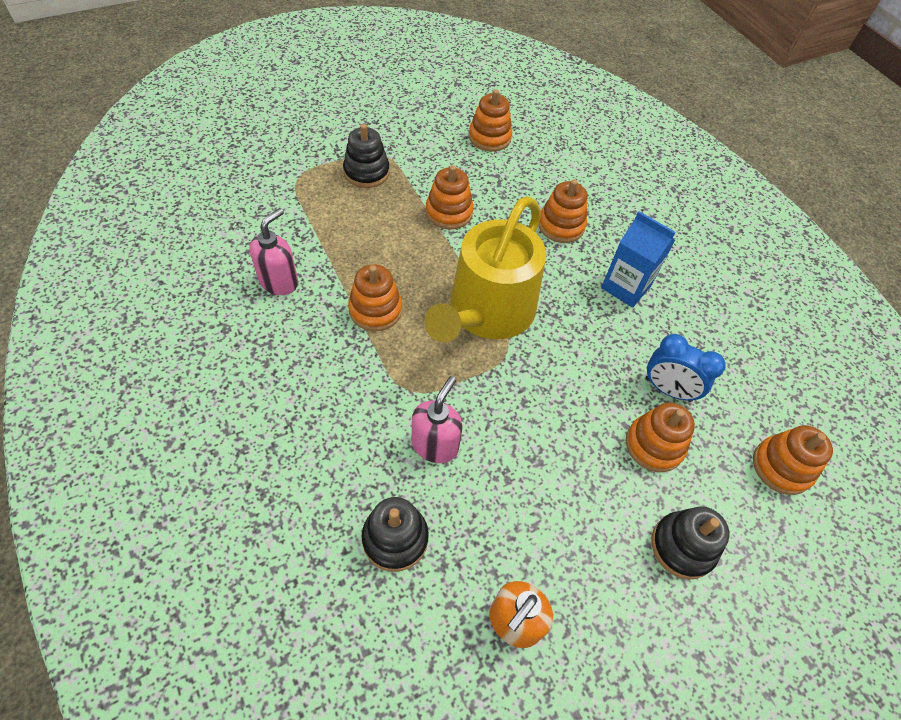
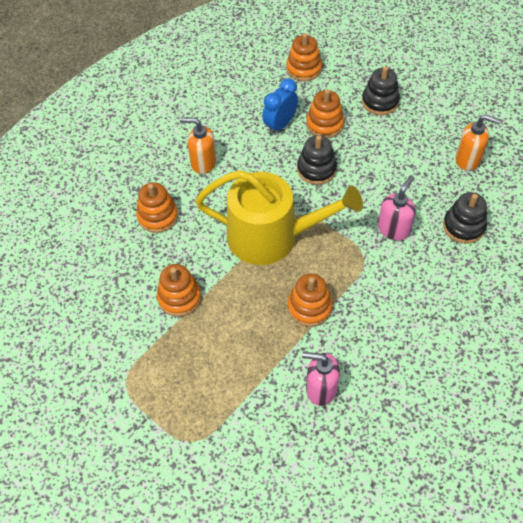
camera: 105 degrees left, 0 degrees up
(366, 172) = (158, 383): black stacking toy -> black stacking toy (316, 169)
(435, 445) = (393, 229): pink soap dispenser -> pink soap dispenser turned 120 degrees clockwise
(489, 137) = (63, 301): orange stacking toy -> none
(626, 287) = (203, 163): blue carton -> orange soap dispenser
(668, 389) = (280, 125): blue clock -> blue clock turned 150 degrees counterclockwise

